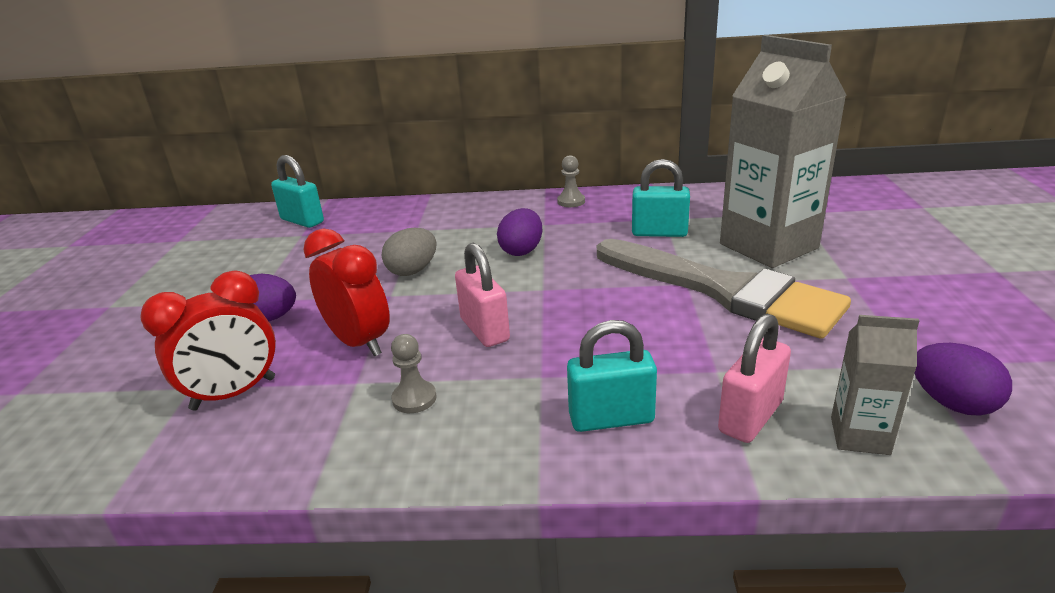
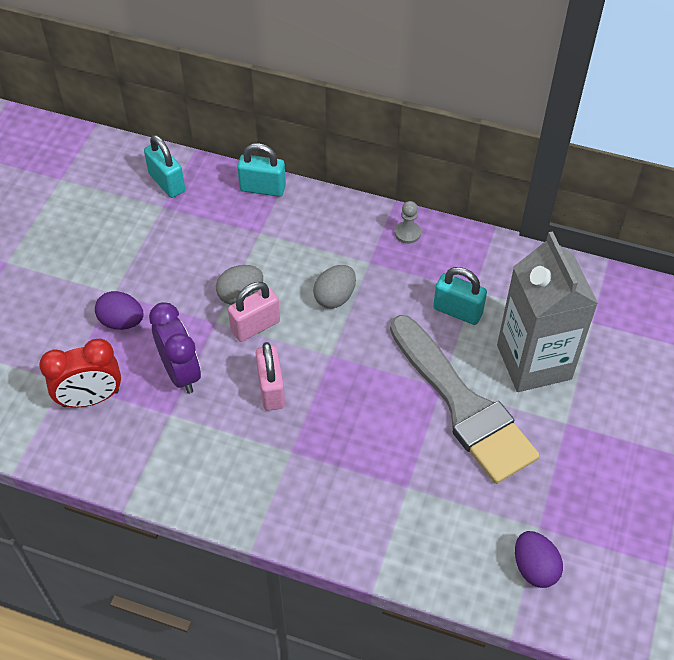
camera: 15 degrees right, 25 degrees up
(359, 342) = (181, 372): red clock -> purple clock
(414, 398) = (203, 444): grey pawn -> none
(522, 251) = (335, 297): purple egg -> grey egg
(611, 418) = (318, 505): turquoise padlock -> turquoise padlock (262, 188)
(750, 417) = (403, 534): pink padlock -> pink padlock (255, 326)
(859, 436) = (458, 572): grey carton -> none

